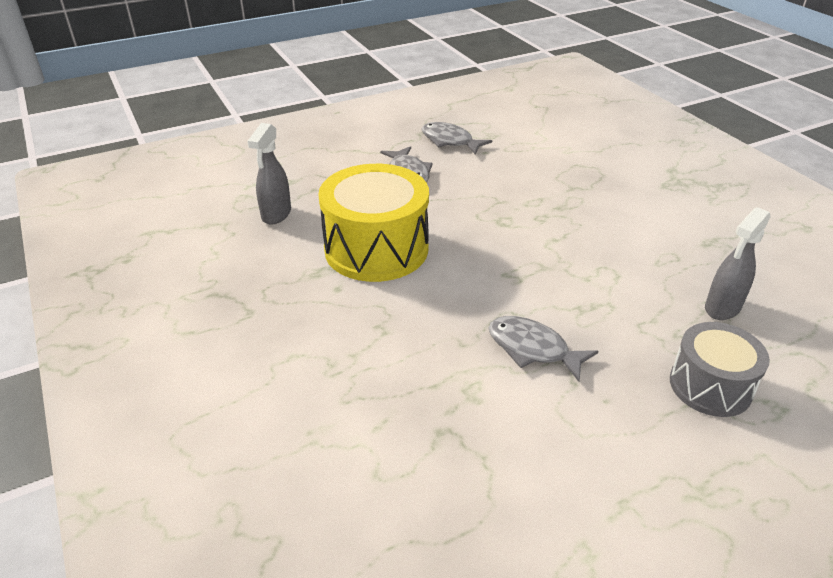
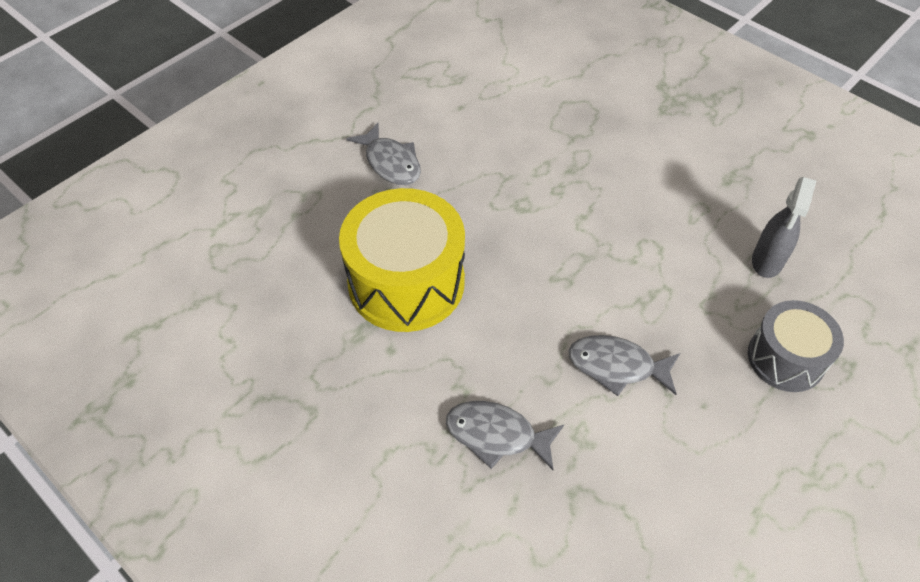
camera: 20 degrees left, 15 degrees up
(276, 215) = (270, 265): grey spray bottle -> none
(450, 141) = (415, 99): grey fish -> grey fish (496, 435)

